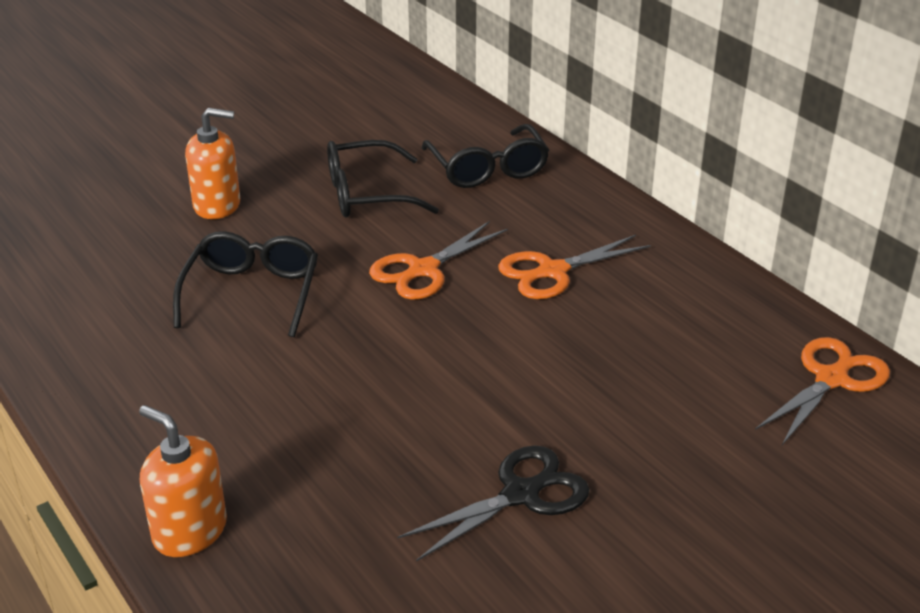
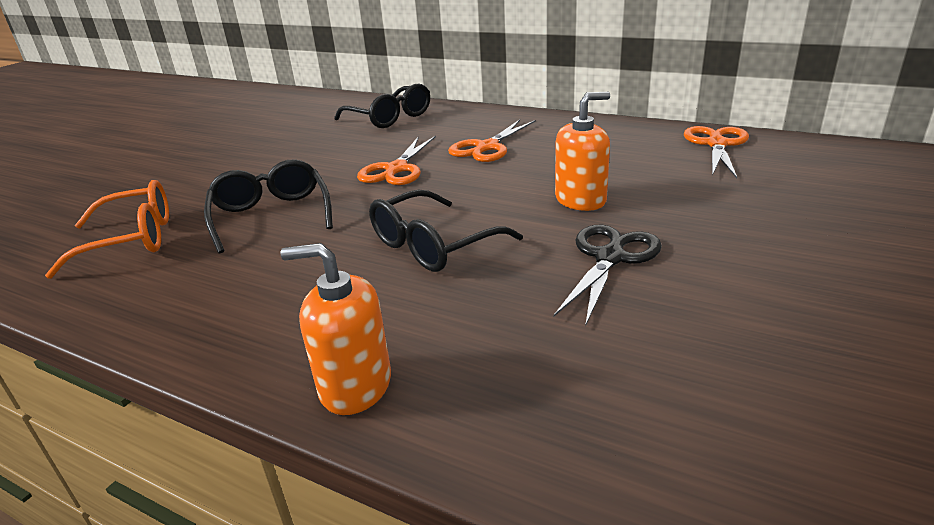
camera: 25 degrees left, 5 degrees down
(111, 275) = (131, 240): none -> orange glasses
(217, 205) = (199, 180): orange soap dispenser -> orange soap dispenser (580, 200)
(368, 194) = (316, 147): black glasses -> black glasses (434, 245)

